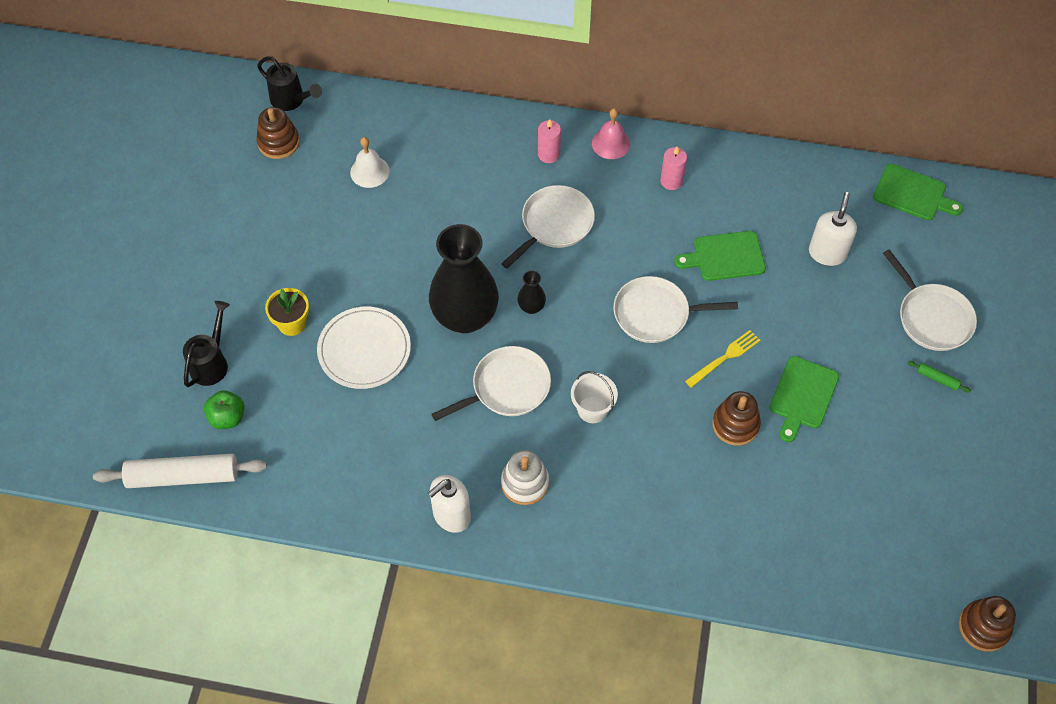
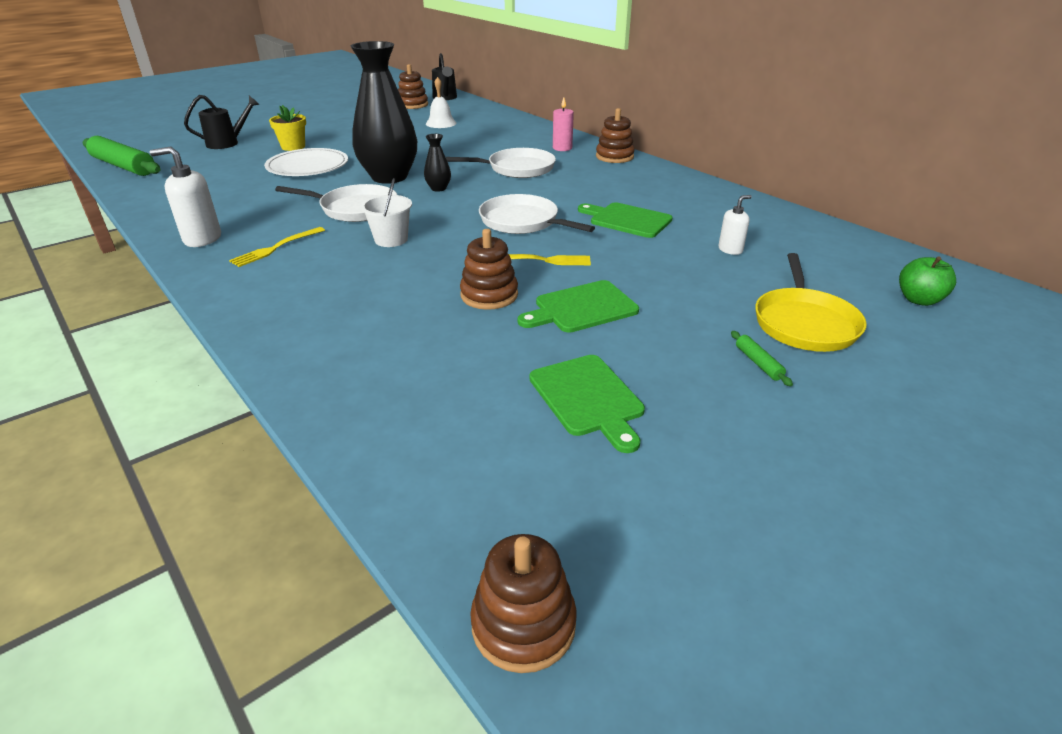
camera: 40 degrees right, 25 degrees down
(183, 476) = (123, 166): white rolling pin -> green rolling pin
(227, 417) = (190, 159): green apple -> green apple (919, 300)
(525, 483) = (276, 248): white stacking toy -> yellow fork
(611, 143) = (614, 157): pink bell -> brown stacking toy
(671, 181) = (636, 180): pink candle -> none
(827, 253) = (730, 250): white soap dispenser -> white soap dispenser, size x0.59
(913, 194) = (872, 253): green cutting board -> green cutting board (588, 398)
(932, 318) = (804, 323): white pan -> yellow pan

